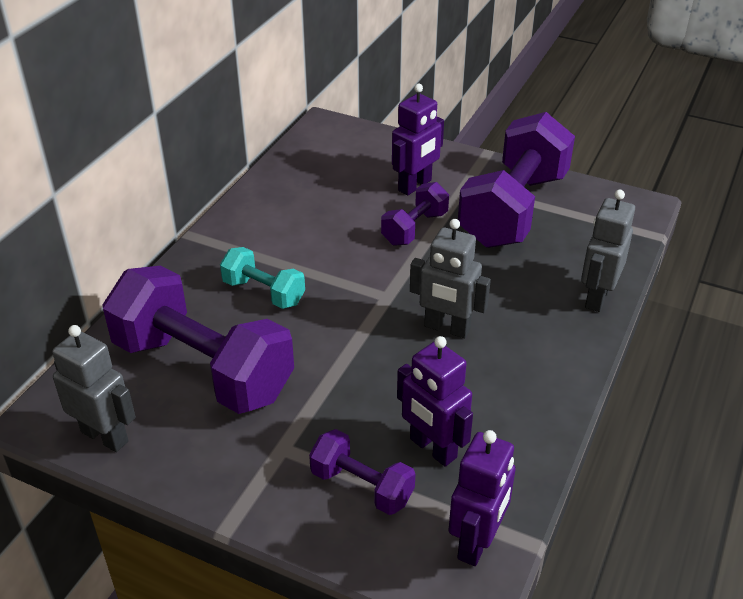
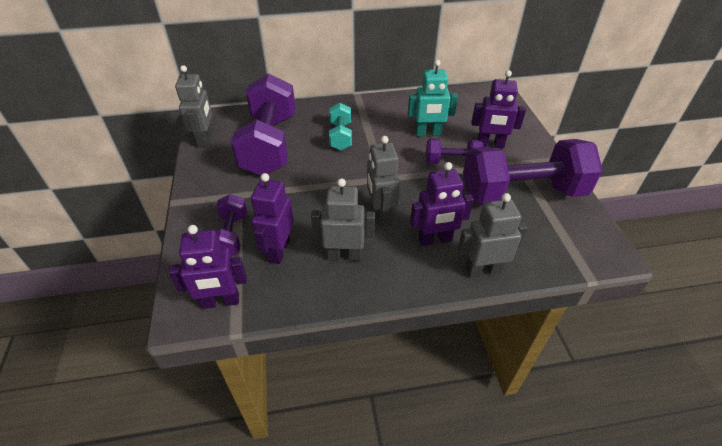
camera: 55 degrees right, 5 degrees up
(343, 218) = (428, 133): none -> turquoise robot
(490, 392) = (344, 255): none -> grey robot
(527, 308) = (435, 240): none -> purple robot

